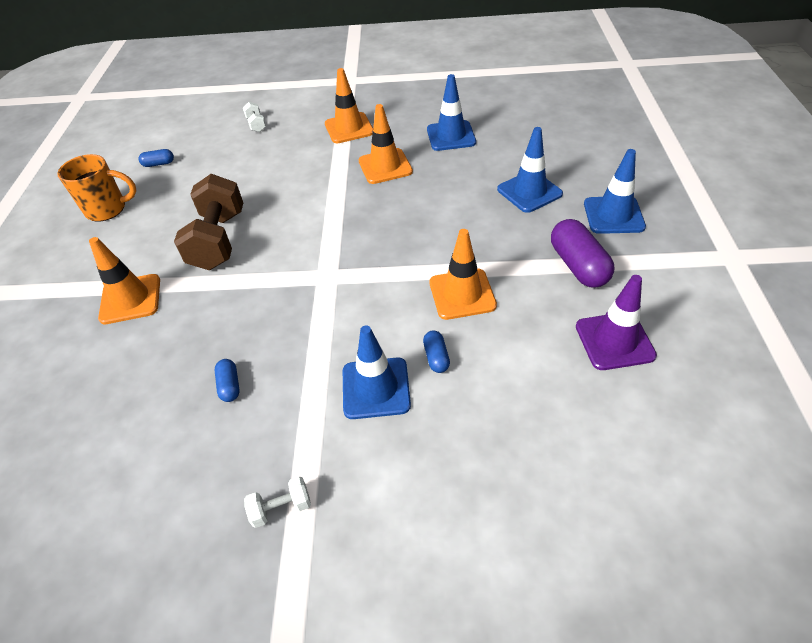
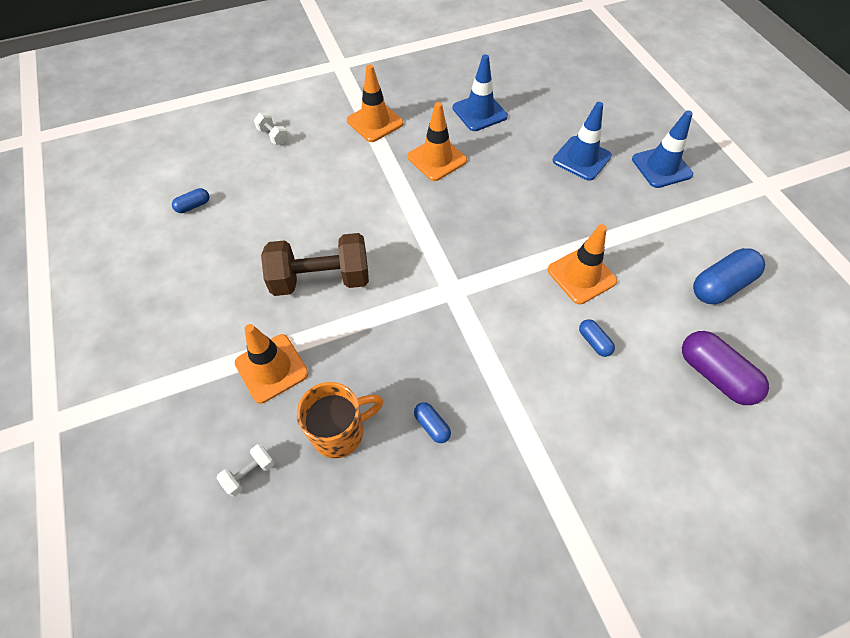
camera: 25 degrees left, 10 degrees up
(108, 209) = (172, 274): orange mug -> orange mug (340, 432)
(218, 240) = (321, 279): brown dumbbell -> brown dumbbell turned 75 degrees counterclockwise
(281, 508) = (548, 520): white dumbbell -> white dumbbell (250, 473)
(376, 388) = (561, 386): blue traffic cone -> none
(578, 265) = (659, 223): purple capsule -> purple capsule (715, 375)
(614, 341) = (721, 285): purple traffic cone -> blue capsule

